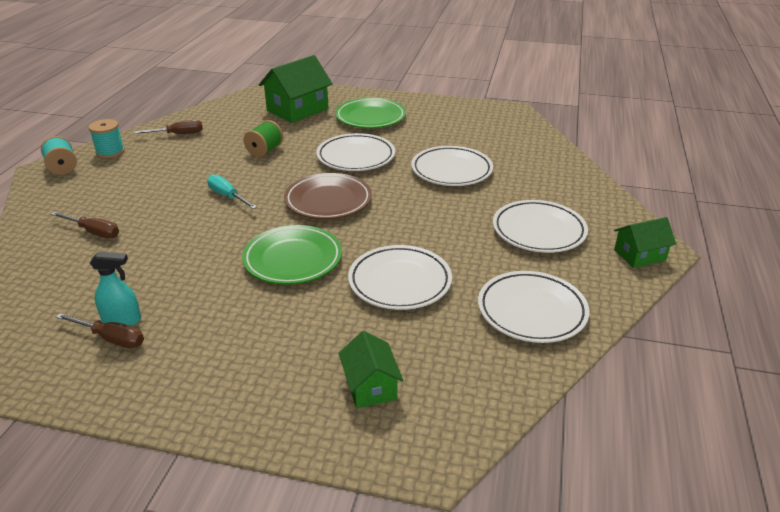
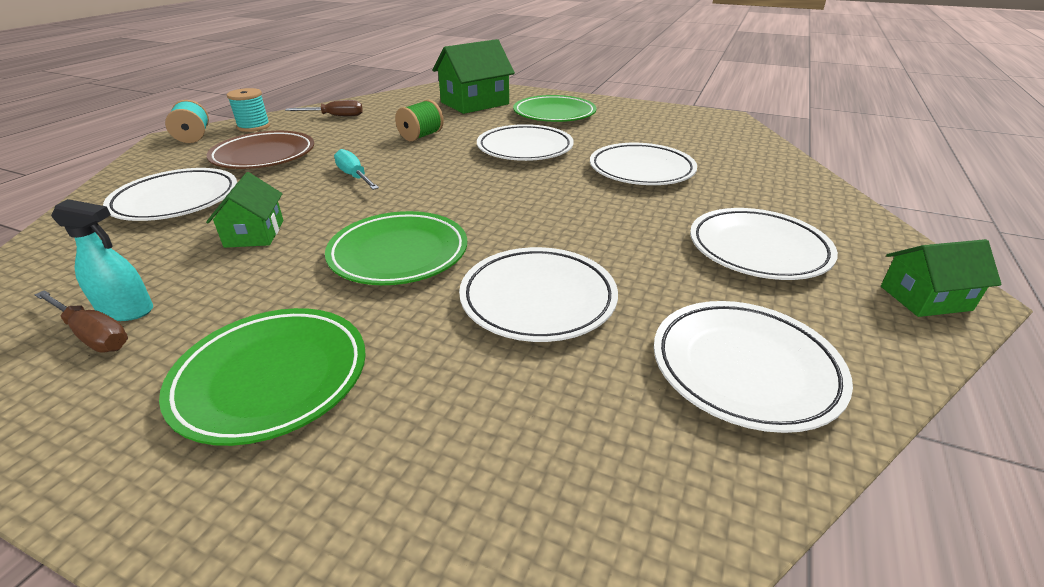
camera: 10 degrees right, 0 degrees up
(94, 232) = (176, 200): brown screwdriver -> white plate
(249, 350) = (272, 378): none -> green plate
(328, 201) = (474, 190): brown plate -> brown plate (264, 156)
(370, 386) = (436, 473): green house -> green house (254, 233)

